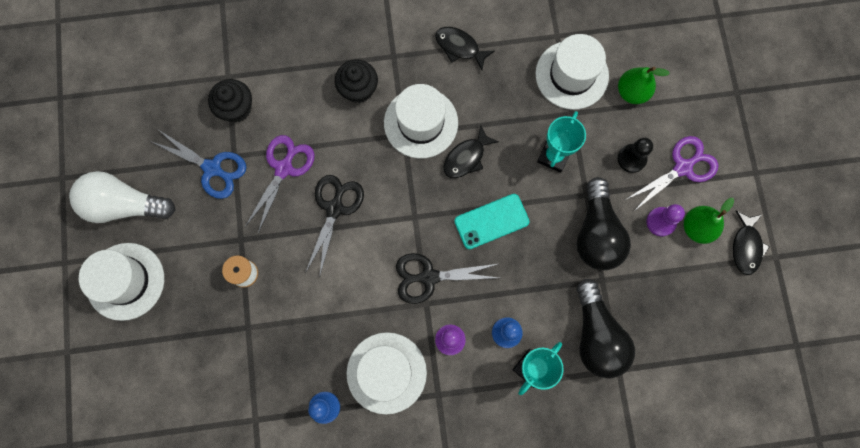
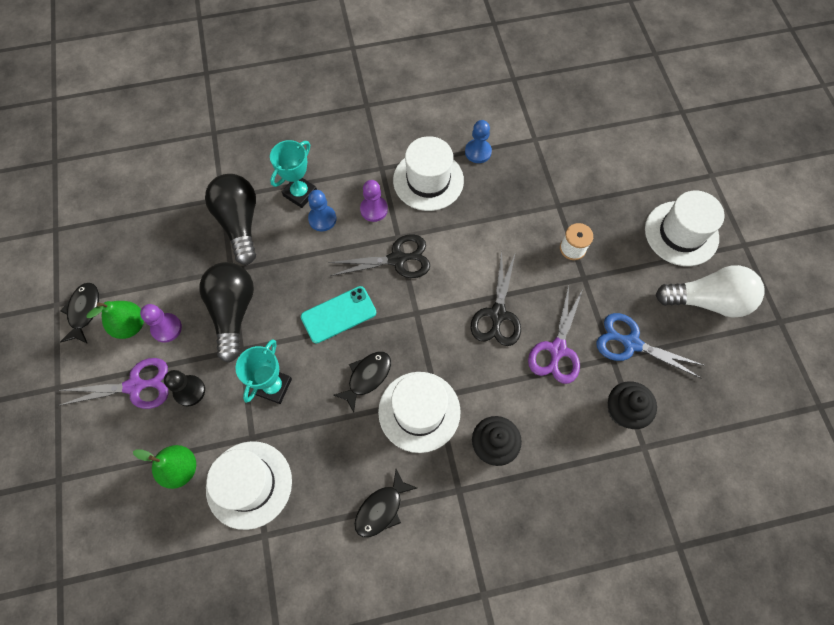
camera: 175 degrees right, 10 degrees down
(459, 47) = (381, 508): black fish -> black fish turned 105 degrees clockwise
(683, 167) = (135, 386): purple scissors -> purple scissors turned 150 degrees counterclockwise

